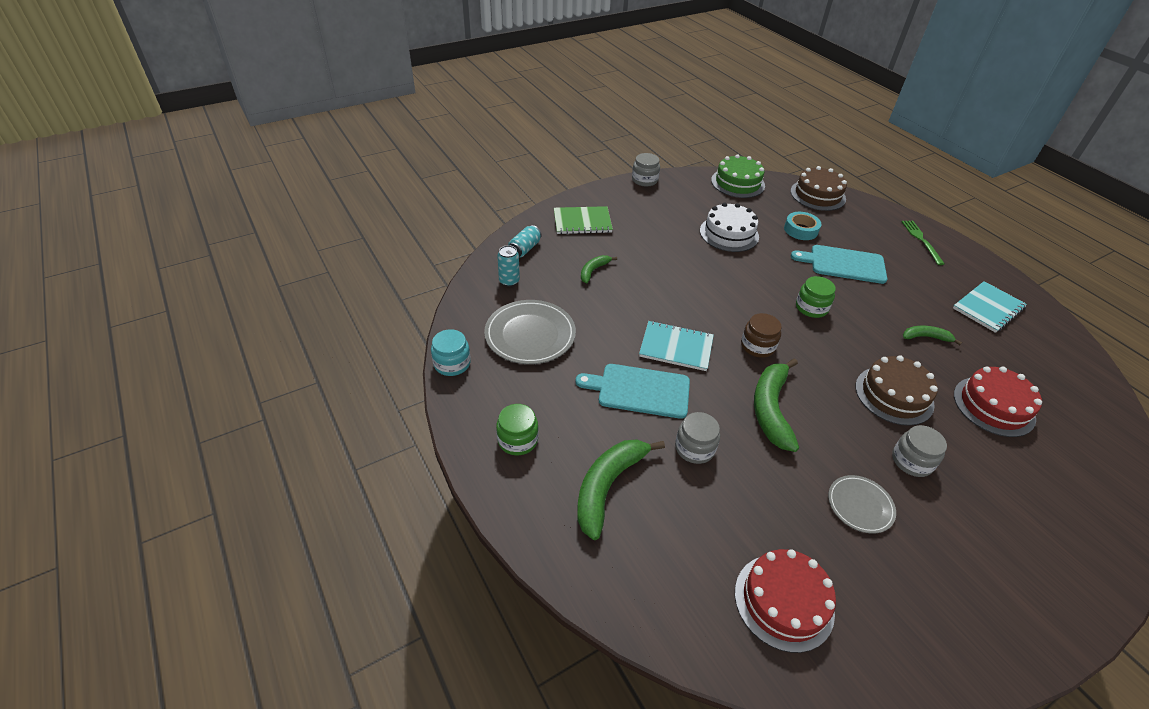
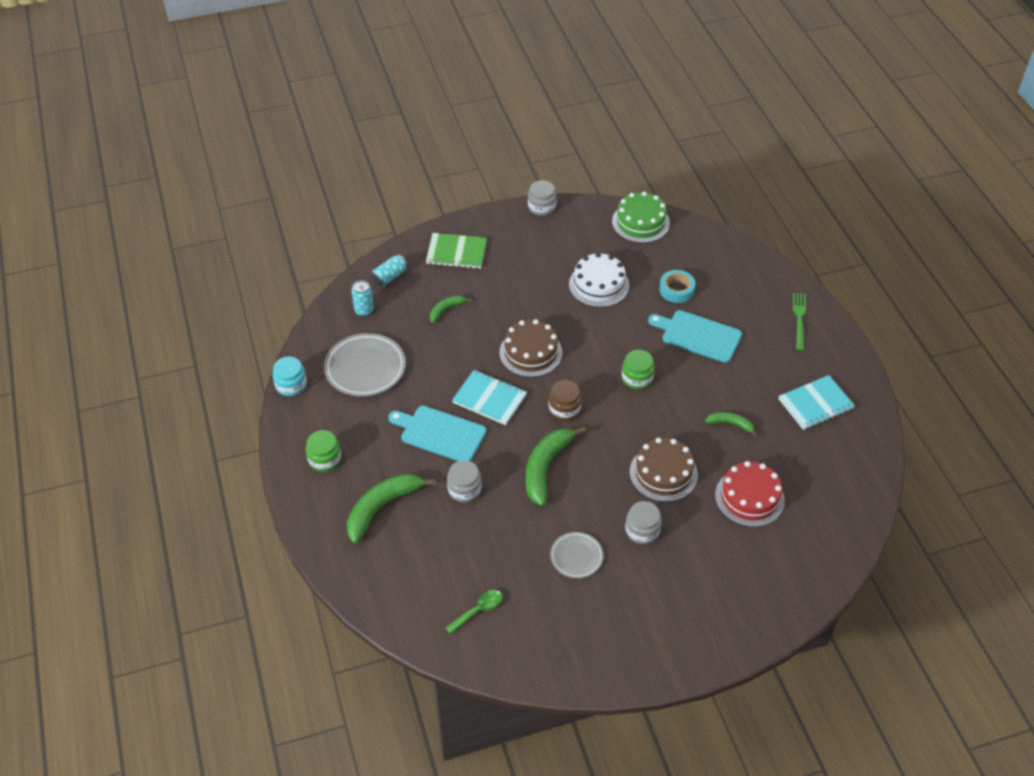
camera: 15 degrees right, 5 degrees up
(784, 601) = (478, 610): red cake -> green spoon
(817, 195) = (720, 248): brown cake -> brown cake (530, 352)

